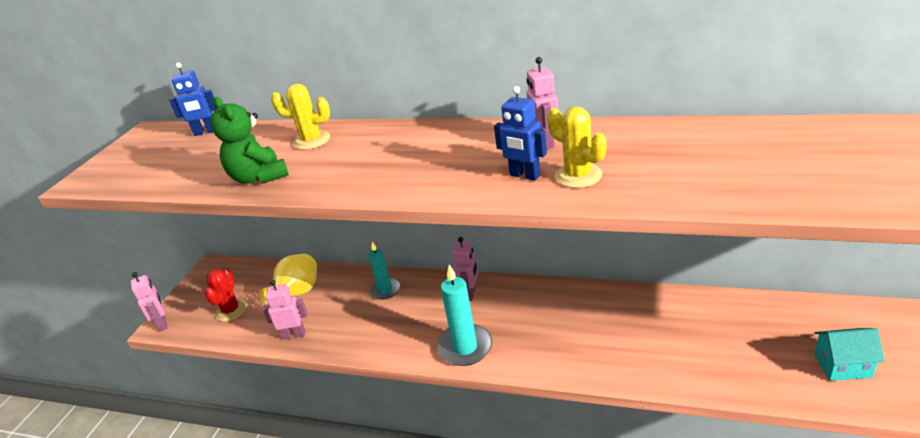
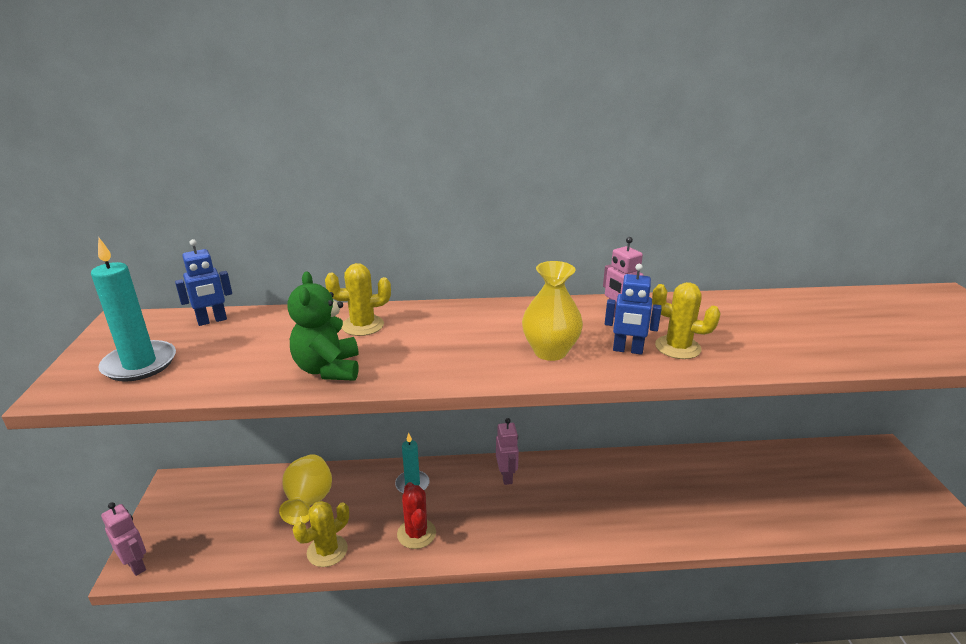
camera: 25 degrees left, 5 degrees down
(231, 310) = (229, 534): red cactus -> red cactus (416, 533)
(259, 177) = (328, 369): green teddy bear -> green teddy bear turned 45 degrees clockwise
(294, 335) = (327, 551): pink robot -> yellow cactus
(450, 173) = (550, 351): none -> yellow vase
(465, 347) = (531, 534): turquoise candle -> turquoise candle (140, 364)
(842, 366) = (856, 498): turquoise house -> none

